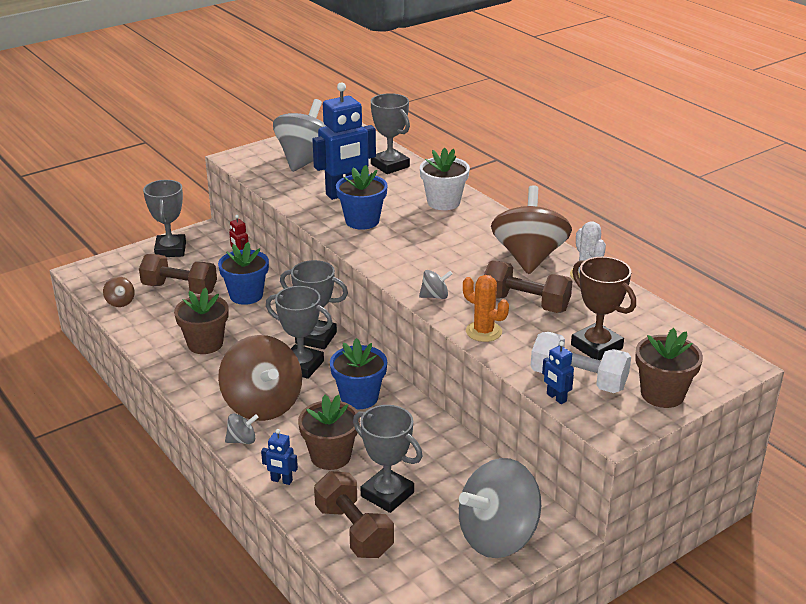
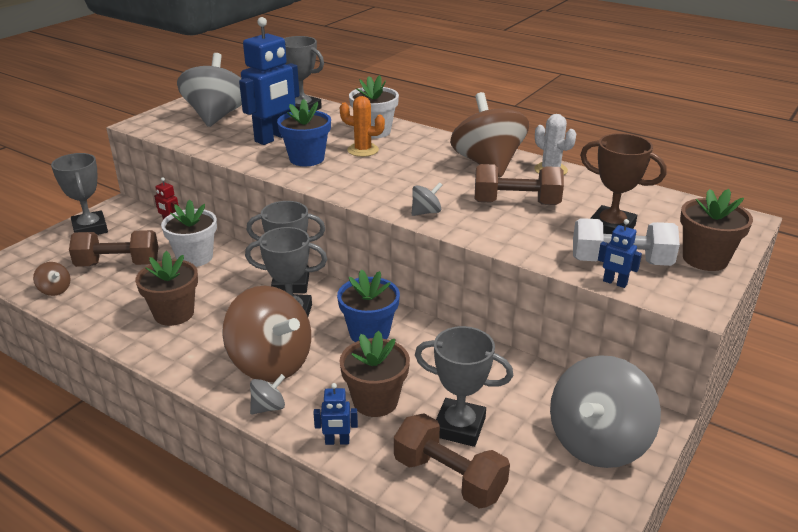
camera: 20 degrees left, 0 degrees up
(246, 295) = (195, 257): blue flower pot -> white flower pot
(483, 331) = (497, 235): orange cactus -> orange cactus (363, 150)

